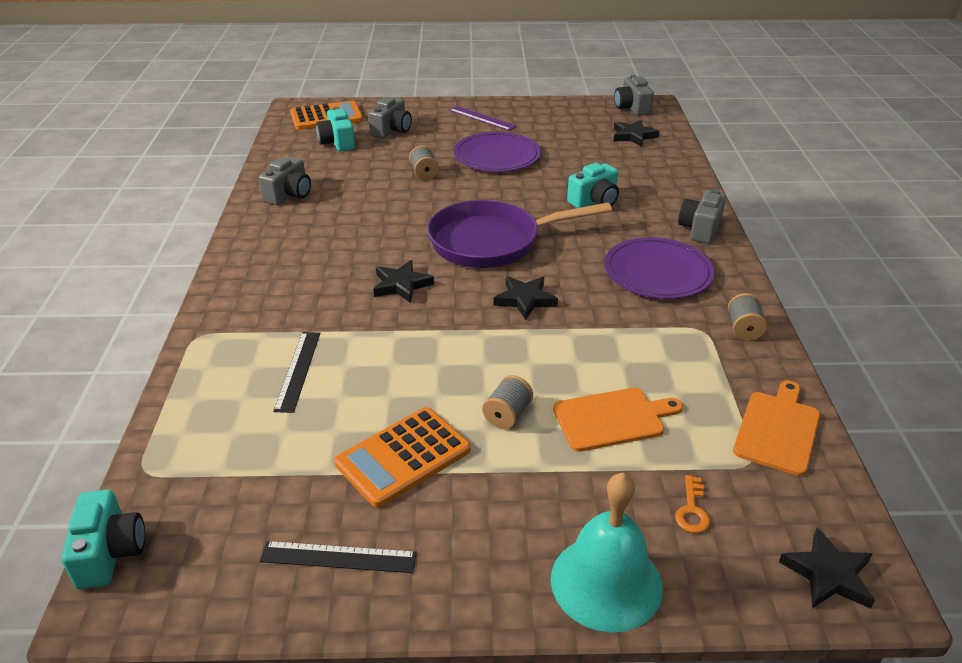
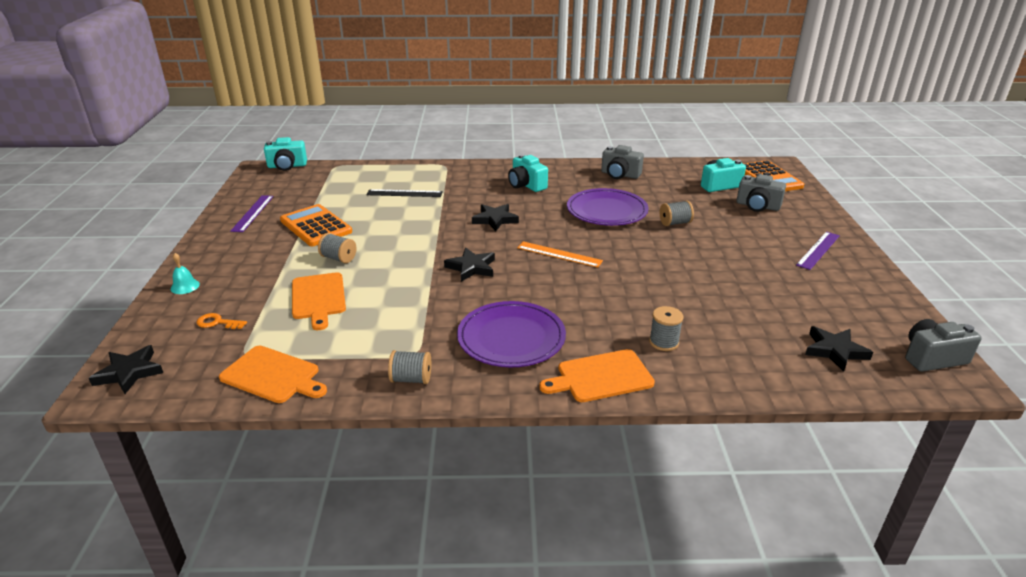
camera: 90 degrees right, 5 degrees down
(338, 557) = (252, 213): black ruler -> purple ruler
(492, 242) = (559, 254): purple pan -> orange ruler
(497, 156) = (728, 258): purple plate -> purple plate (607, 211)
(594, 201) = (648, 310): turquoise camera -> turquoise camera (526, 185)
(606, 582) = (185, 286): turquoise bell -> turquoise bell, size x0.41
(642, 198) = (664, 342): none -> grey spool
(700, 229) = (601, 377): grey camera -> orange cutting board

